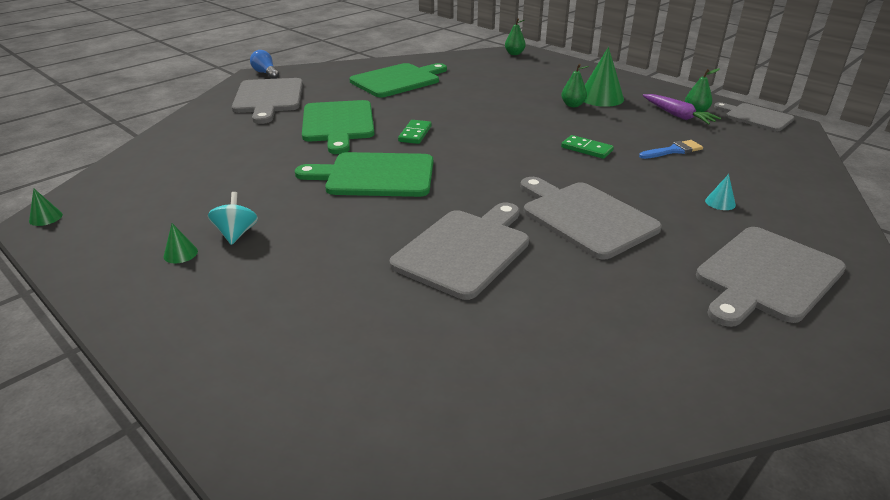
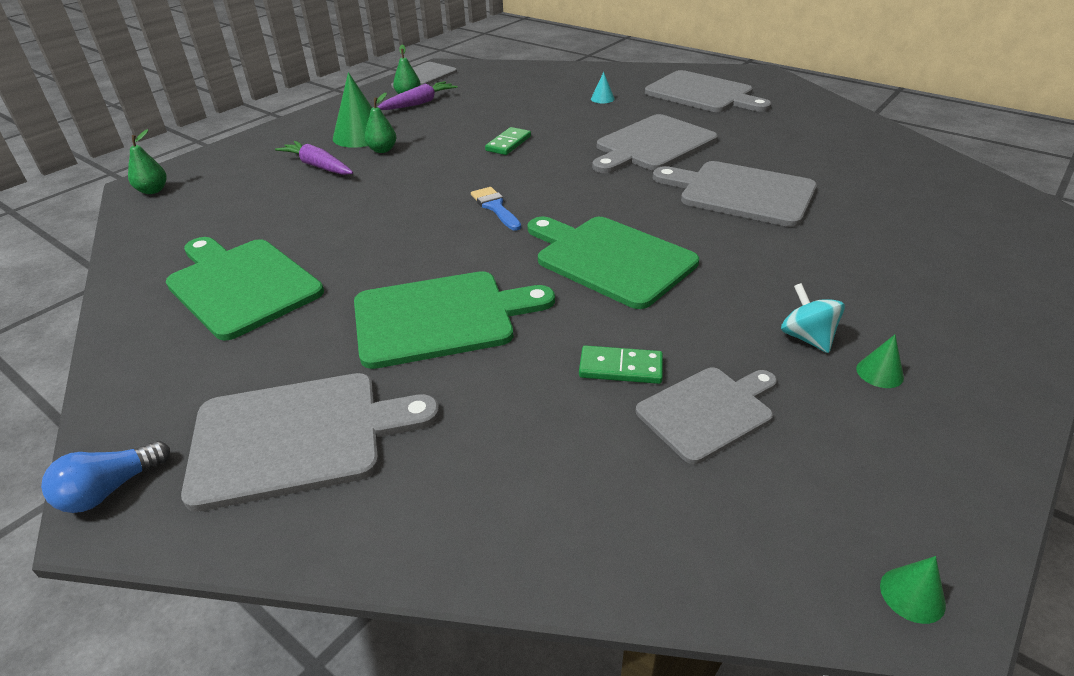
camera: 95 degrees left, 5 degrees up
(201, 187) = (708, 411): none -> grey cutting board
(236, 234) = (807, 338): turquoise spinning top -> turquoise spinning top turned 75 degrees clockwise
(375, 175) = (610, 259): green cutting board -> green cutting board turned 135 degrees clockwise
(415, 134) = (476, 245): green domino -> green domino (620, 368)
(545, 88) = (317, 166): none -> purple carrot
(673, 150) = (505, 109): blue brush -> blue brush (495, 207)

